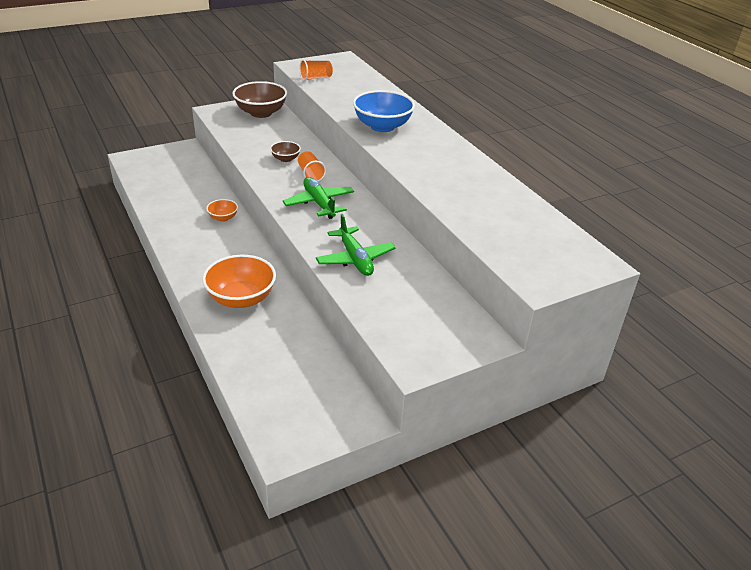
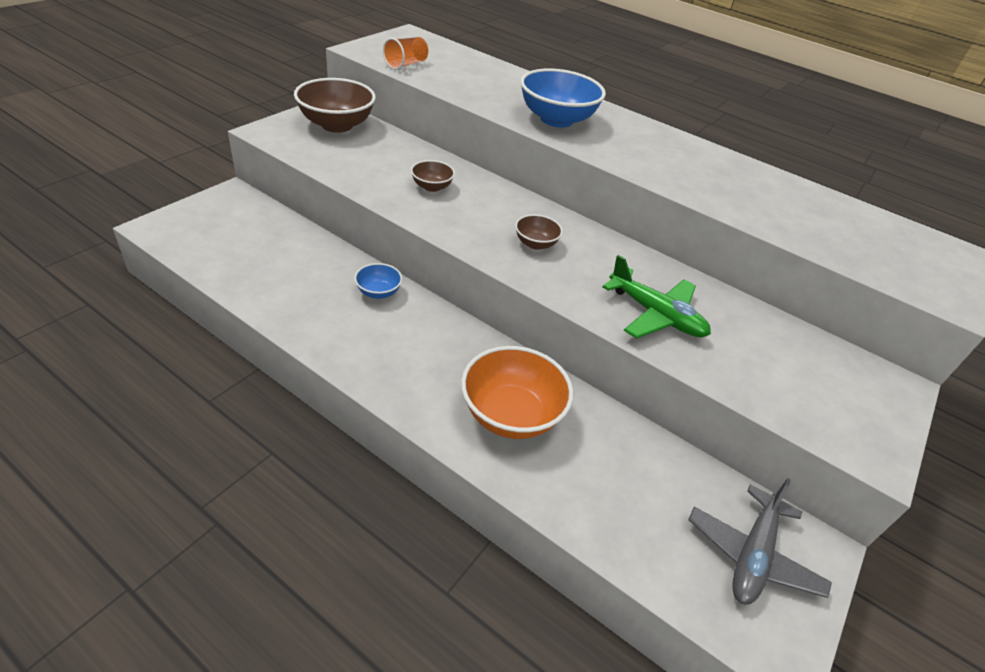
camera: 30 degrees left, 5 degrees up
(223, 218) = (378, 292): orange bowl -> blue bowl
(310, 174) = (484, 203): orange cup -> none
(316, 407) = (752, 555): none -> grey plane
(319, 203) = (535, 244): green plane -> brown bowl

